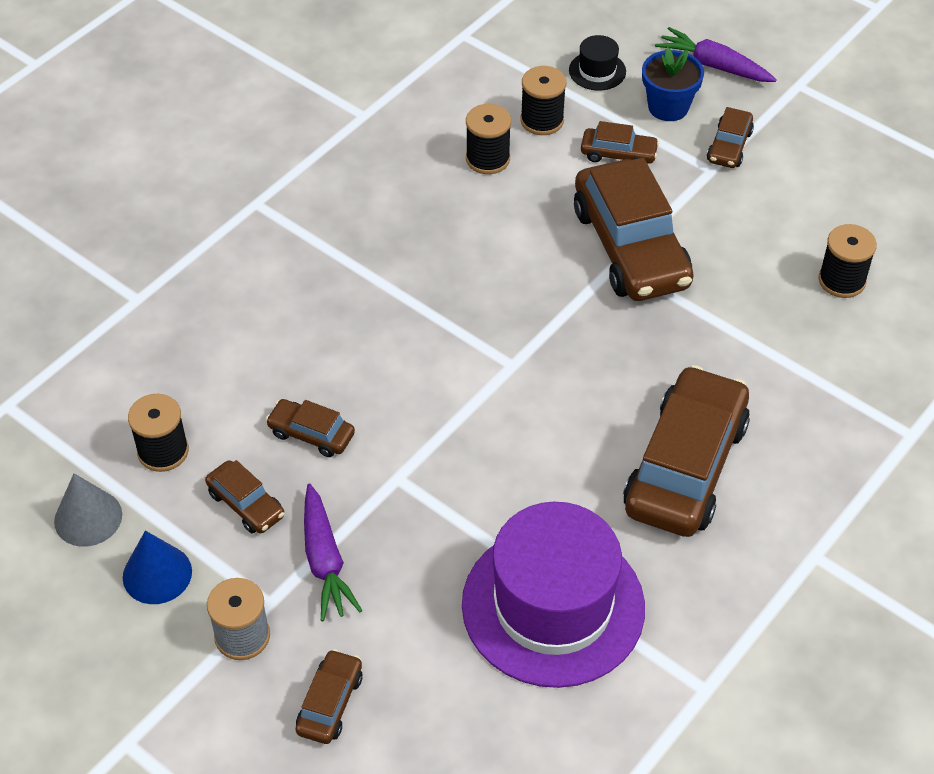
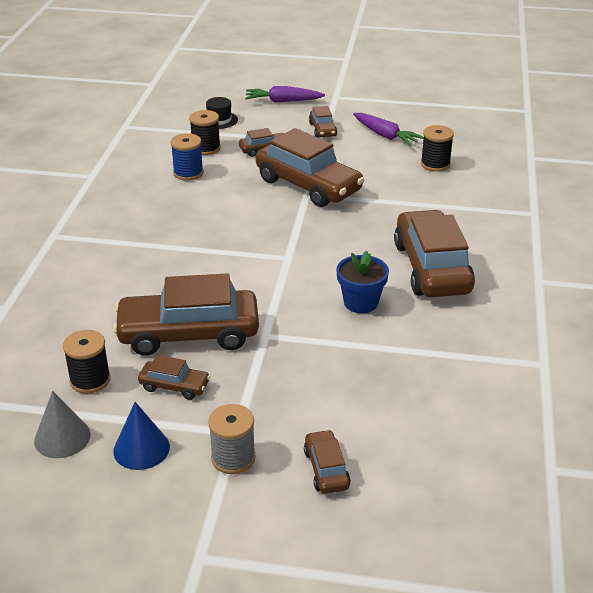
camera: 30 degrees left, 15 degrees down
(311, 434) = (188, 334): brown car -> brown car, size x2.16
(325, 560) = (254, 394): purple carrot -> purple carrot (385, 135)
(487, 159) = (188, 173): black spool -> blue spool
(553, 606) = (419, 360): purple hat -> none
(668, 107) = (273, 123): blue flower pot -> blue flower pot (361, 302)

